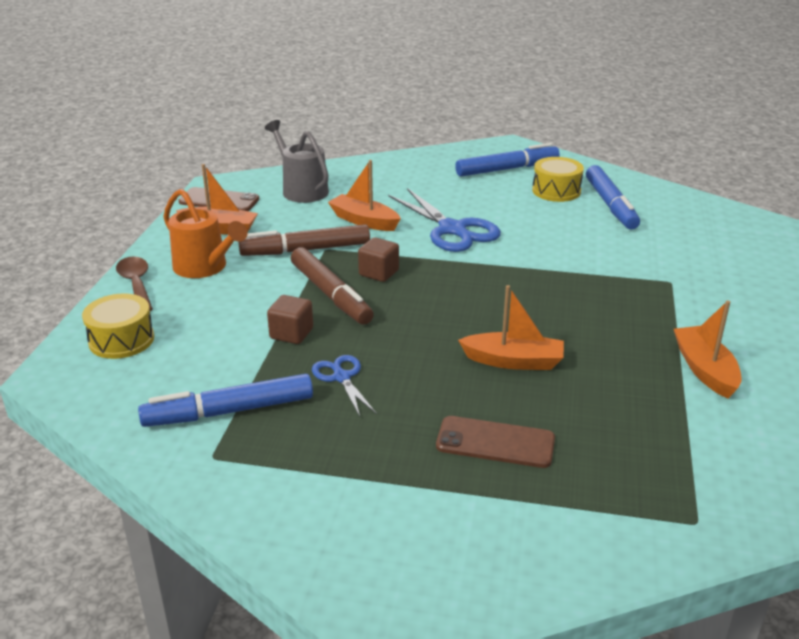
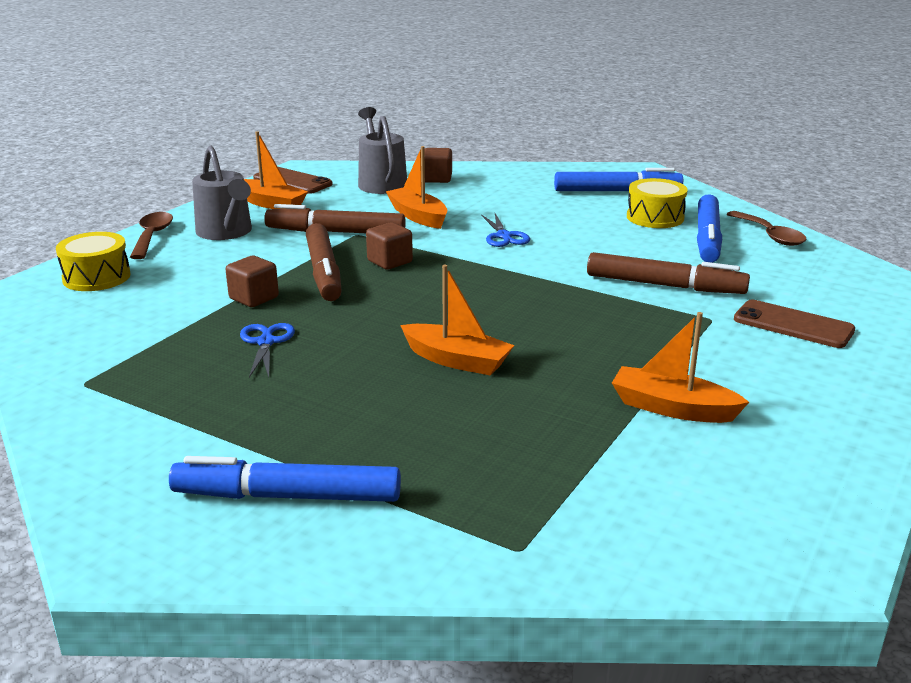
camera: 20 degrees right, 5 degrees down
(204, 267) = (226, 232): orange watering can -> grey watering can
(229, 411) = (134, 350): blue marker -> blue marker (287, 496)
(348, 178) = (437, 179): none -> brown cube
(453, 230) = (504, 236): blue scissors -> blue scissors, size x0.54
(495, 442) = (366, 428): brown phone -> brown phone (793, 325)
(613, 257) = (664, 285): none -> brown marker
(653, 194) = (770, 235): none -> brown spoon
(705, 370) = (672, 408): orange boat -> orange boat turned 75 degrees counterclockwise

